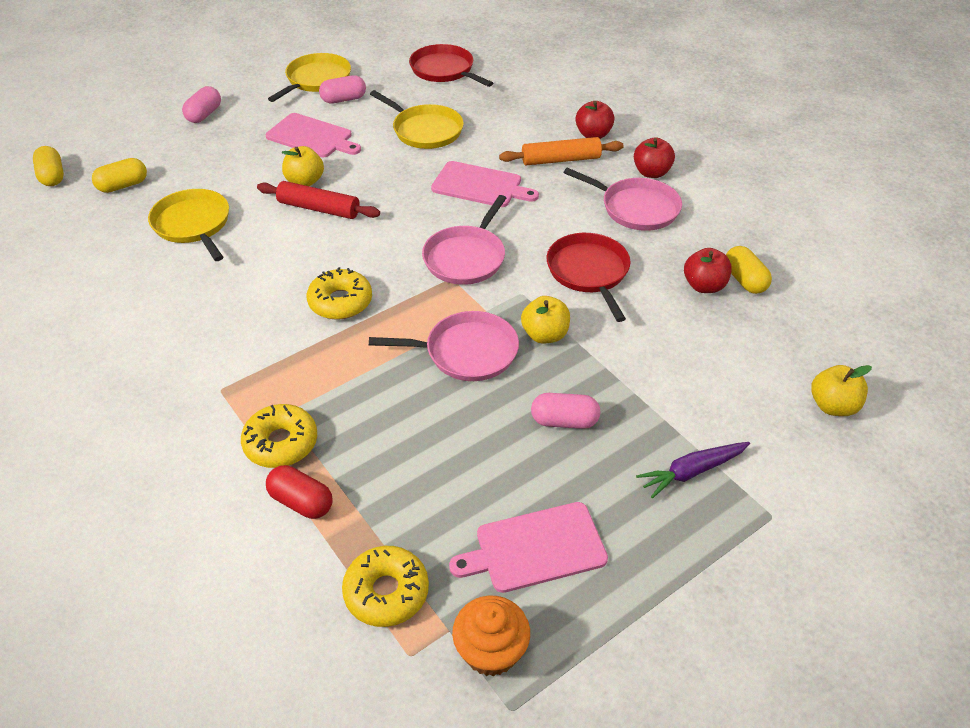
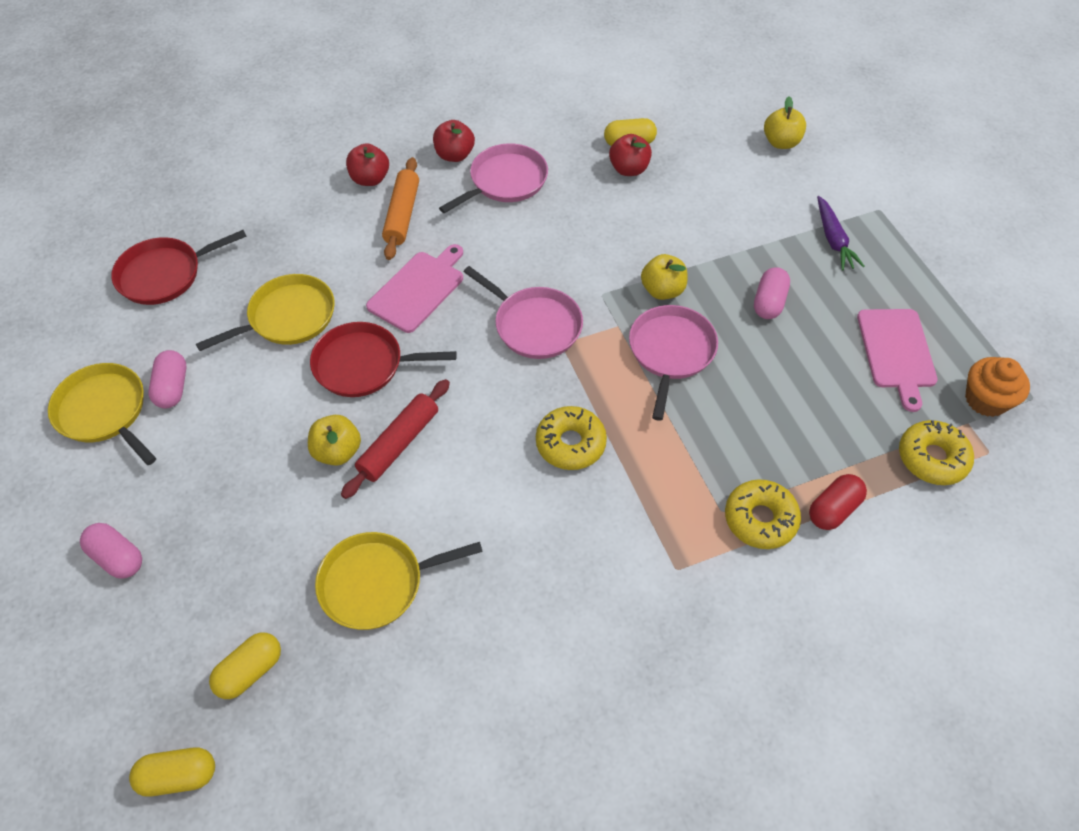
camera: 75 degrees left, 10 degrees up
(123, 186) = (250, 671): yellow capsule -> yellow capsule turned 60 degrees clockwise
(312, 137) = (242, 433): pink cutting board -> none
(589, 272) = (587, 238): red pan -> red pan (364, 365)

